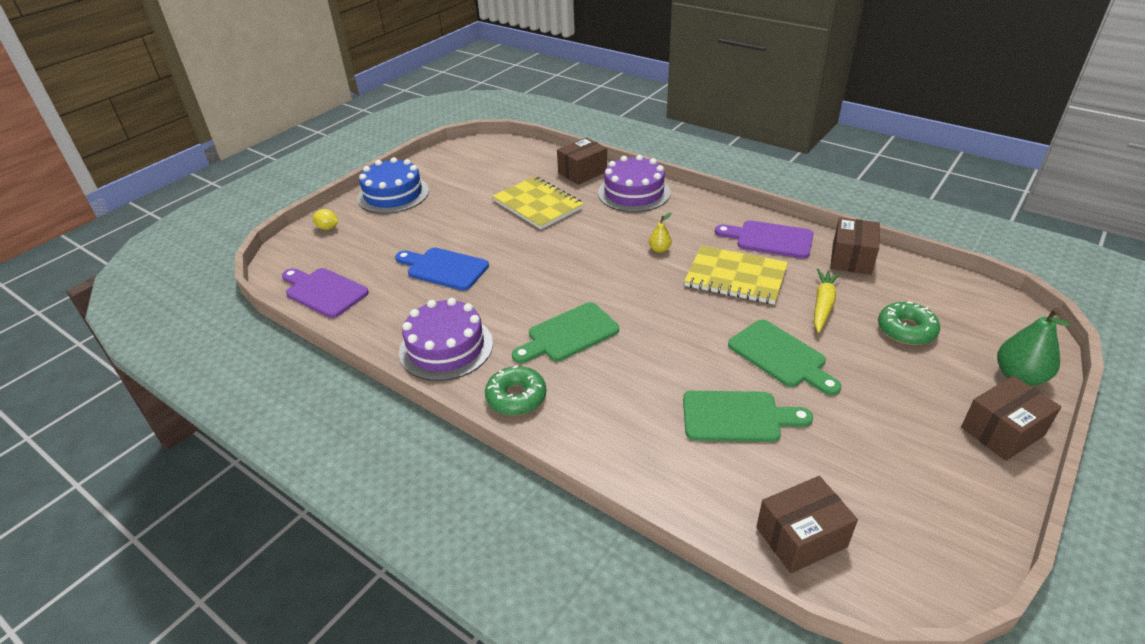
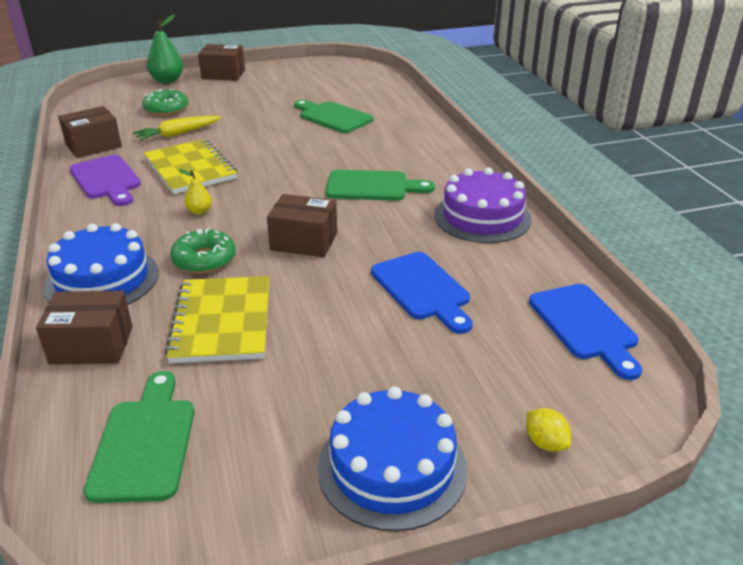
camera: 145 degrees left, 5 degrees down
(324, 291) = (585, 326): purple cutting board -> blue cutting board
(516, 397) = (455, 169): green donut -> green donut (204, 259)
(634, 192) = (102, 280): purple cake -> blue cake
(780, 356) = (258, 126): green cutting board -> green cutting board (145, 443)
(801, 537) = (374, 84): brown box -> brown box (304, 241)

